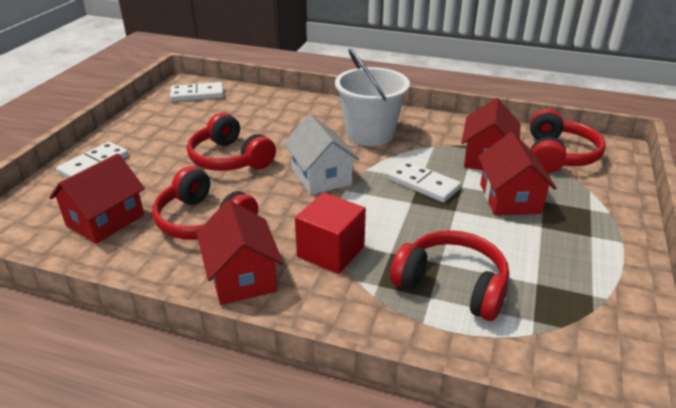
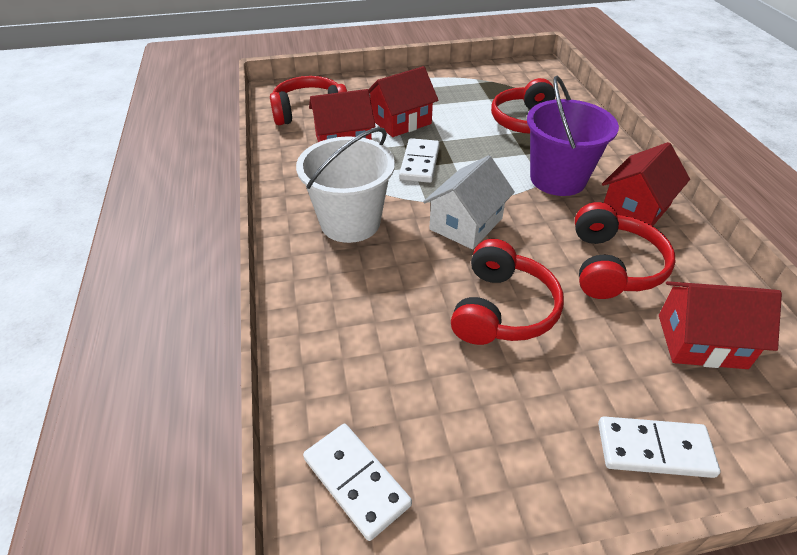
camera: 120 degrees left, 10 degrees up
(331, 251) = (557, 179): red cube -> purple bucket

